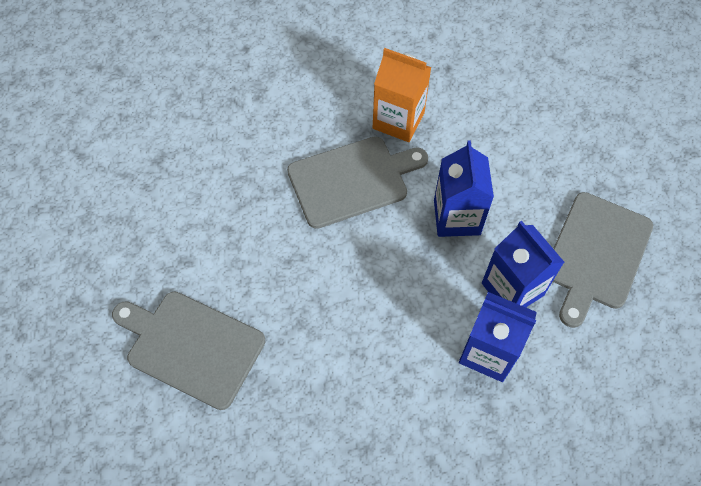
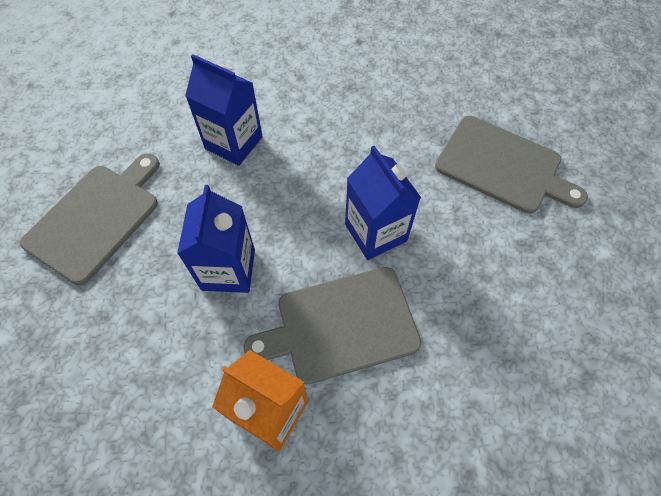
camera: 175 degrees left, 0 degrees up
(512, 289) = (194, 192): blue carton -> blue carton (375, 232)

